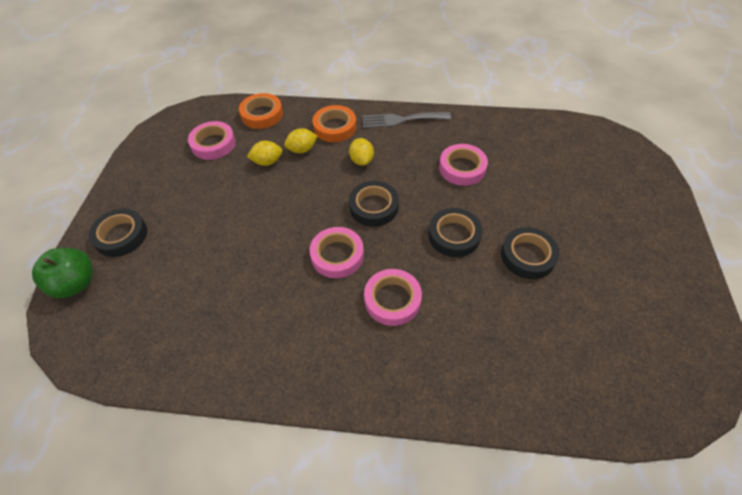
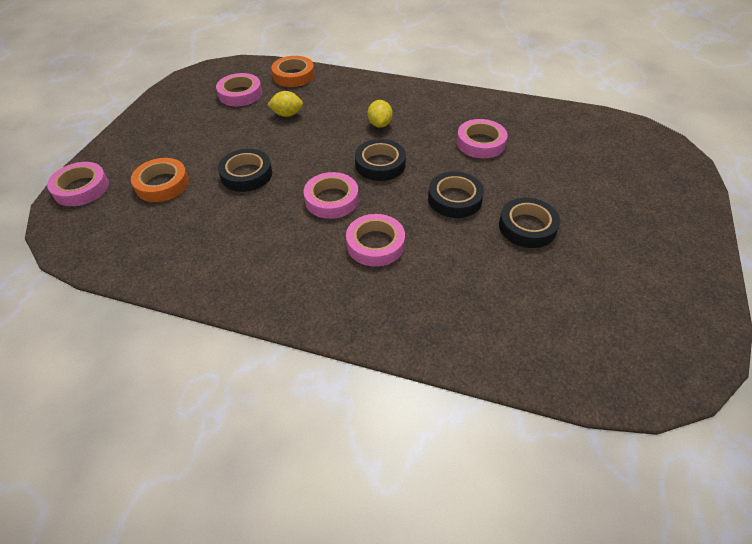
camera: 10 degrees right, 5 degrees down
(76, 284) = (81, 188): green apple -> pink tape
(121, 236) = (133, 156): black tape -> black tape (246, 174)
(302, 150) = (324, 108): yellow lemon -> none
(335, 127) = (361, 94): orange tape -> orange tape (162, 184)
(401, 120) = (430, 95): grey fork -> none

